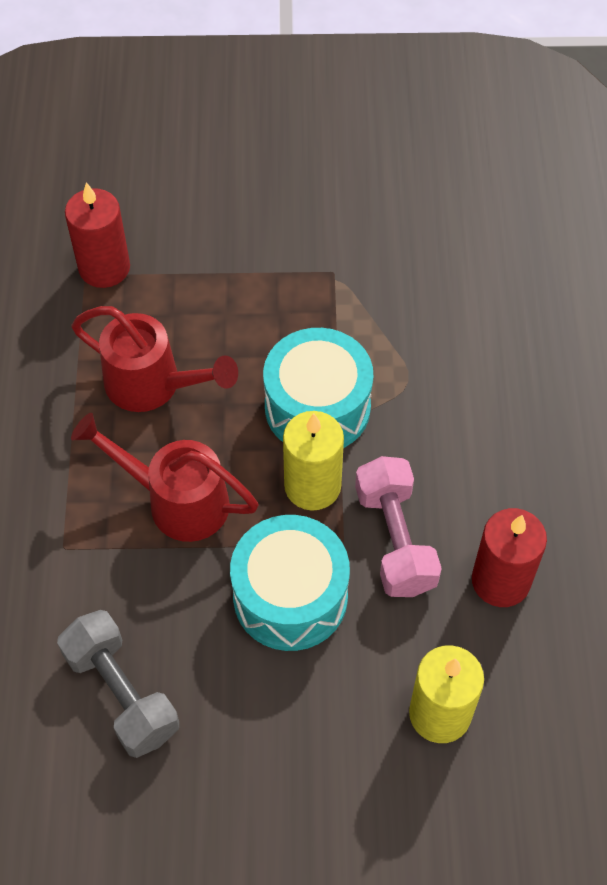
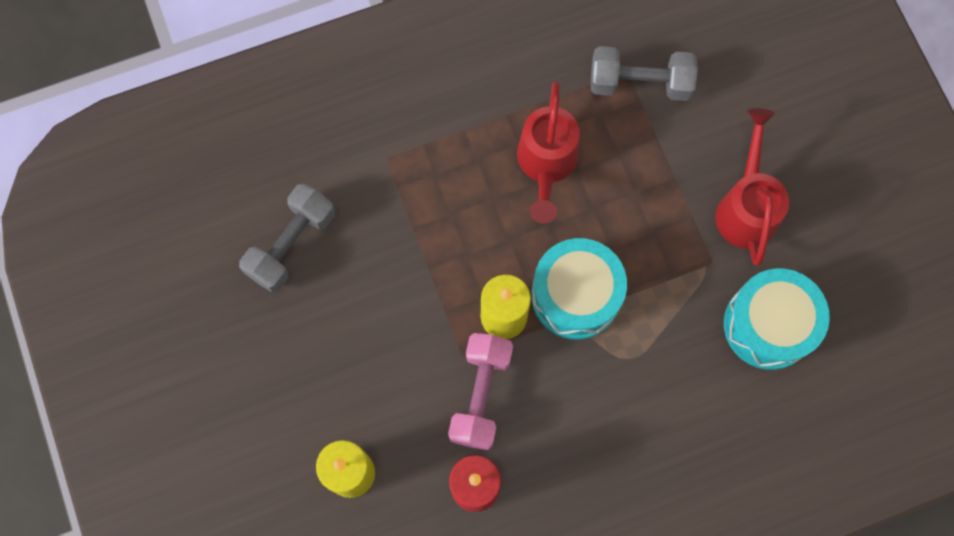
camera: 70 degrees right, 15 degrees up
(104, 268) = (640, 83): red candle -> grey dumbbell
(177, 501) = (453, 222): red watering can -> red watering can (746, 207)
(290, 596) = (405, 333): turquoise drum -> turquoise drum (768, 325)
(395, 539) = (480, 395): pink dumbbell -> pink dumbbell turned 45 degrees counterclockwise

